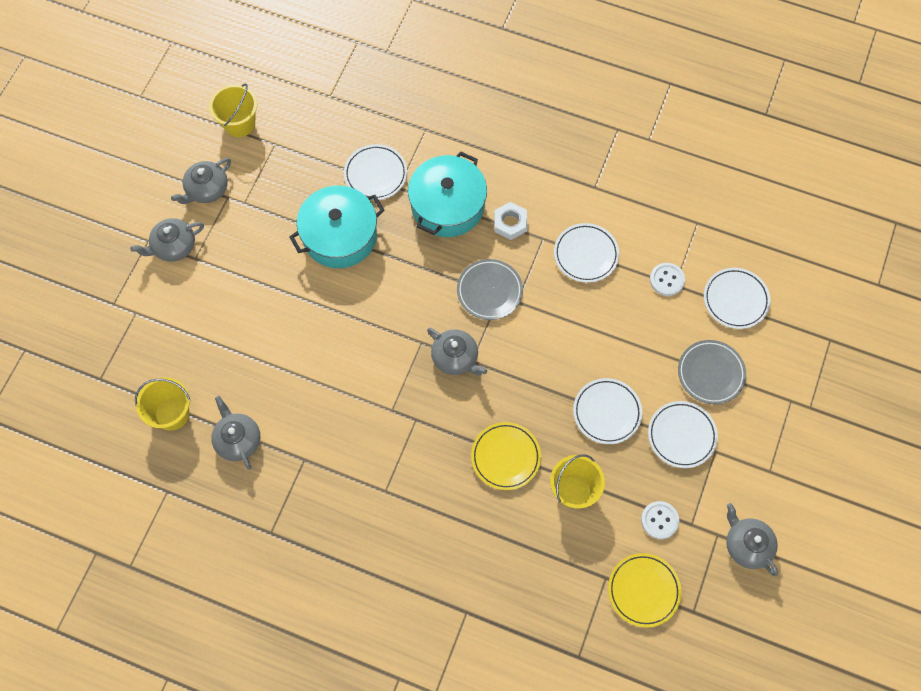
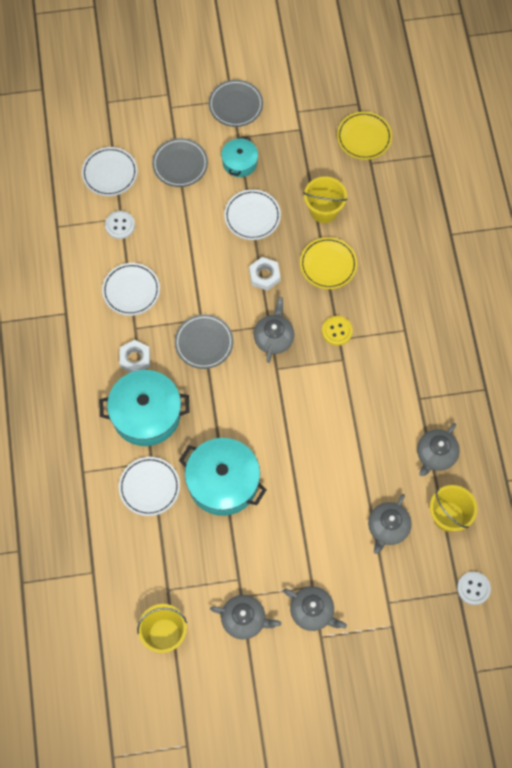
camera: 120 degrees left, 0 degrees up
(426, 422) = (337, 331): none -> yellow button
(530, 387) = (264, 275): none -> white nut
(659, 520) = (310, 149): white button -> white button (473, 588)
(681, 435) = (240, 162): white plate -> turquoise pot
(747, 545) = (293, 92): grey teapot -> grey teapot (388, 528)
(759, 471) = (235, 105): none -> grey plate

